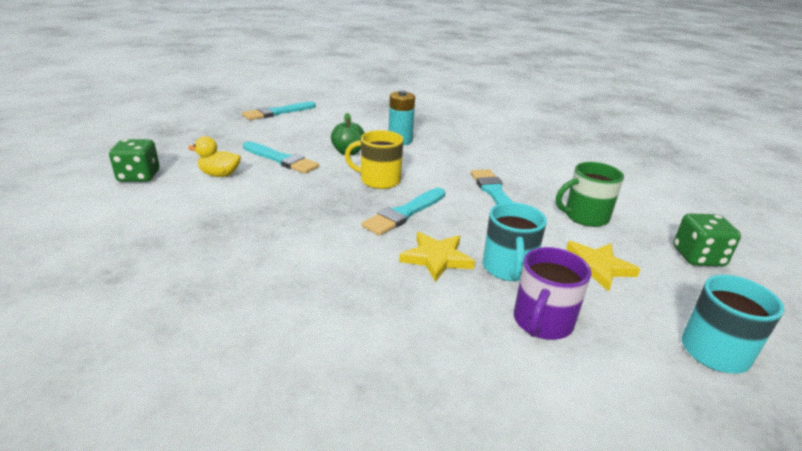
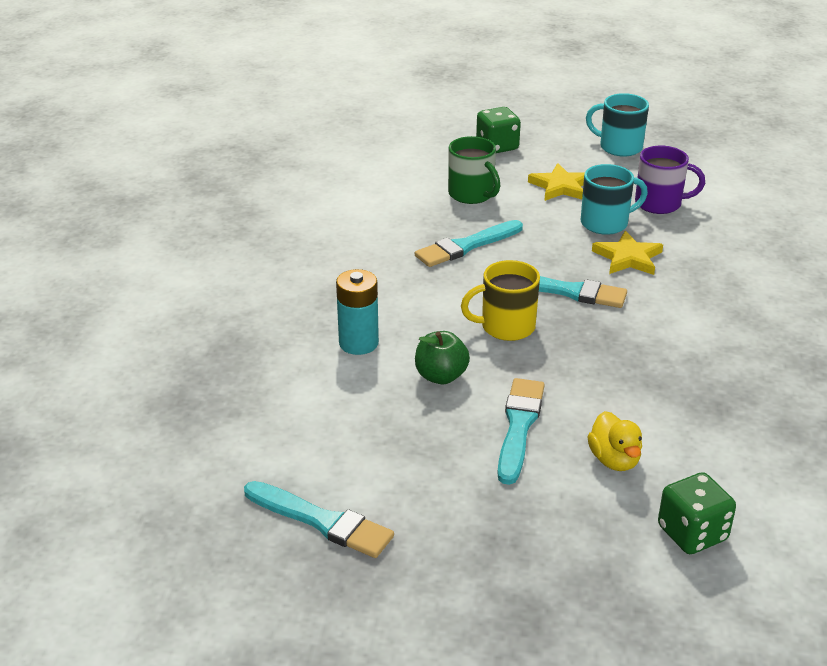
camera: 110 degrees left, 5 degrees up
(379, 180) = (506, 327): yellow mug -> yellow mug turned 90 degrees clockwise

